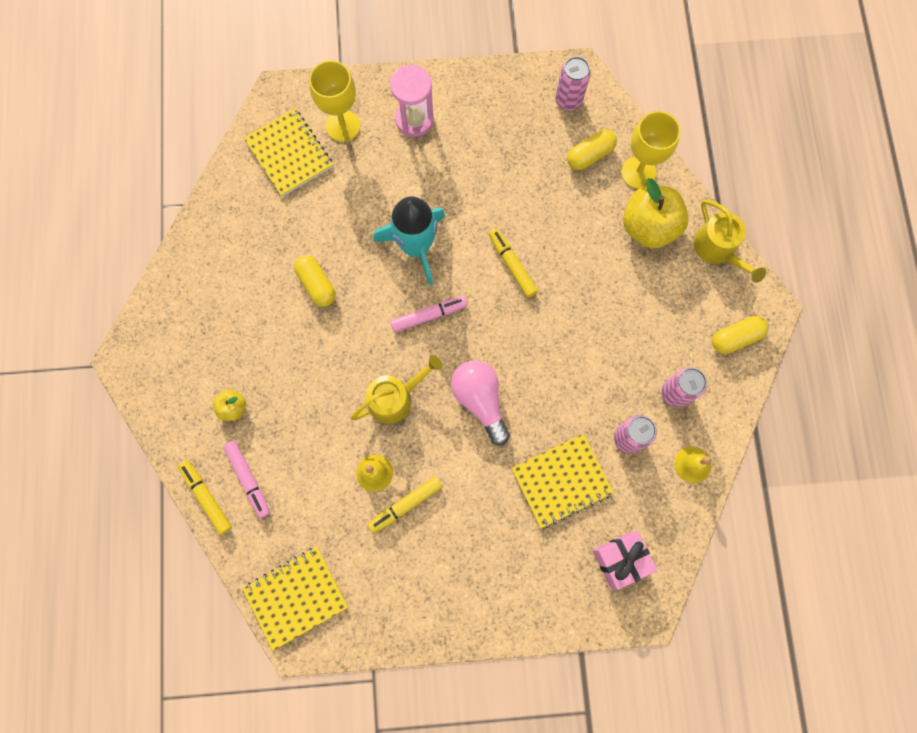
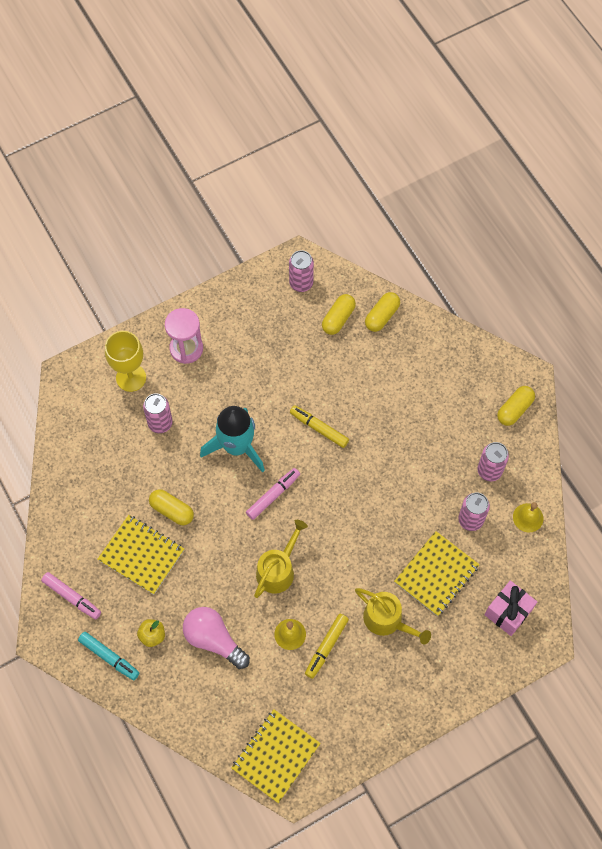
camera: 25 degrees left, 10 degrees down
(179, 410) = (109, 657): none -> turquoise marker
(206, 497) = (166, 714): yellow marker -> none
(248, 479) = (193, 685): pink marker -> pink marker (72, 597)
(289, 154) = (98, 418): yellow notebook -> yellow notebook (141, 555)
(349, 187) = (160, 423): none -> pink can
(480, 400) = (345, 542): pink light bulb -> pink light bulb (214, 640)
(638, 172) = (382, 316): yellow goblet -> yellow capsule
(648, 227) = (410, 354): yellow apple -> none
(717, 249) = (469, 349): yellow watering can -> yellow watering can (387, 620)

